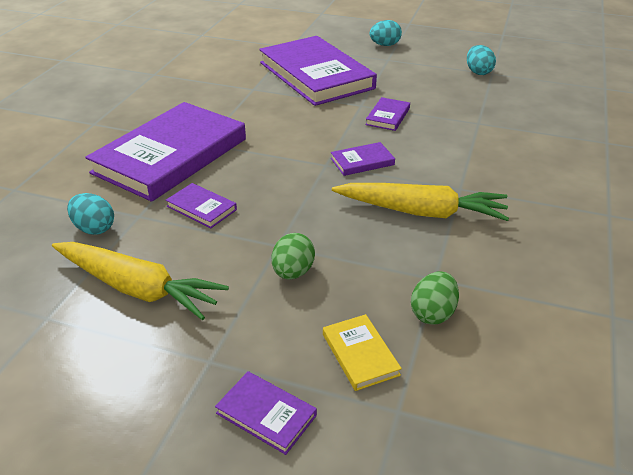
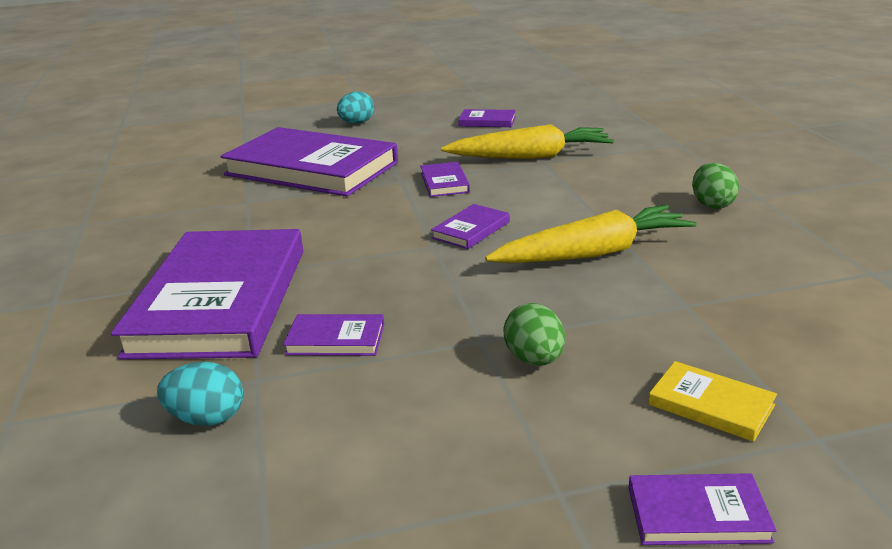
camera: 30 degrees left, 10 degrees down
(137, 288) = (360, 459): yellow carrot -> yellow carrot (530, 157)
(433, 313) = (726, 336): green egg -> green egg (712, 204)
(478, 72) = (487, 121): turquoise egg -> purple book

